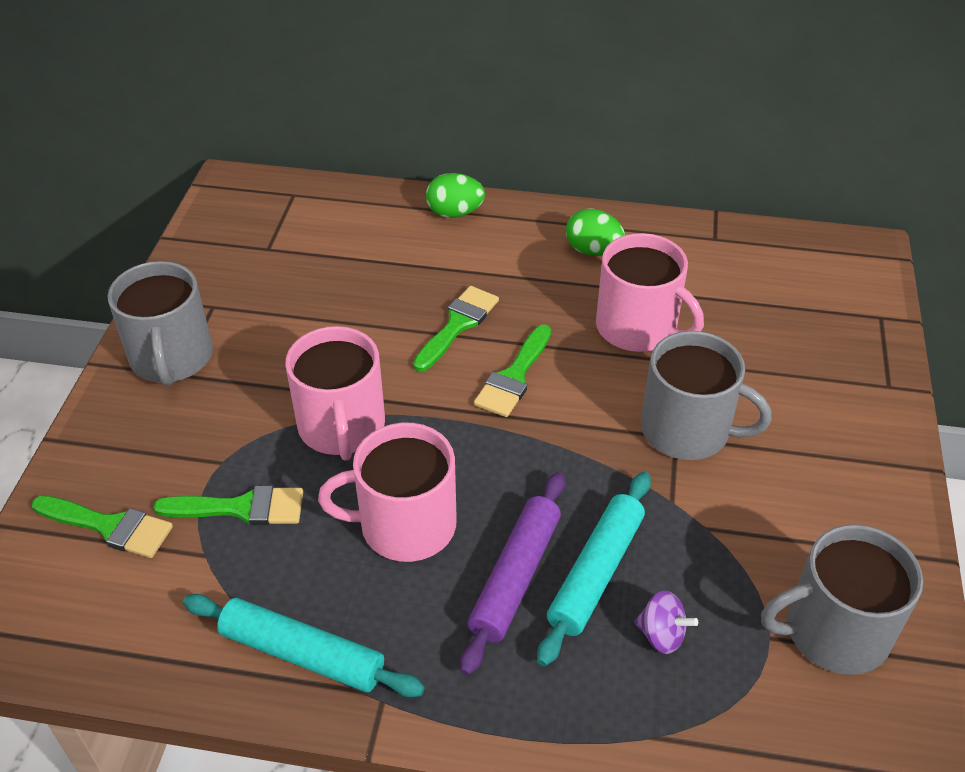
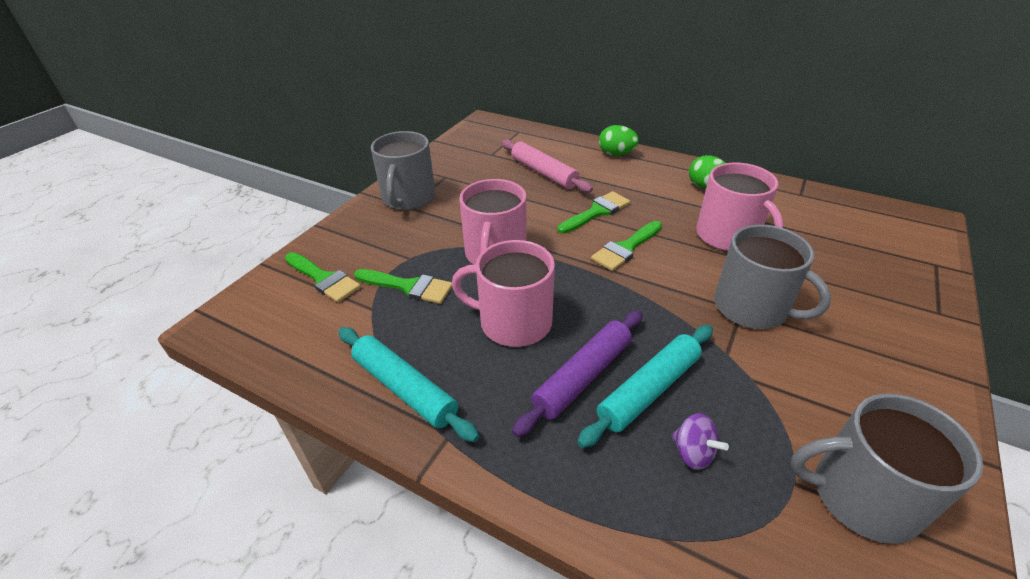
camera: 20 degrees right, 5 degrees down
(360, 269) = (543, 173): none -> pink rolling pin

